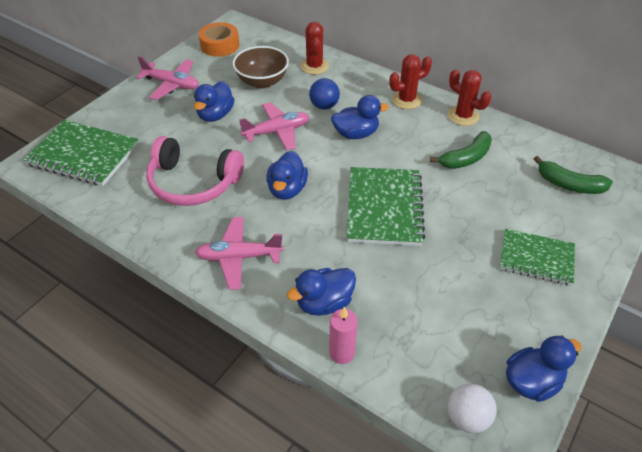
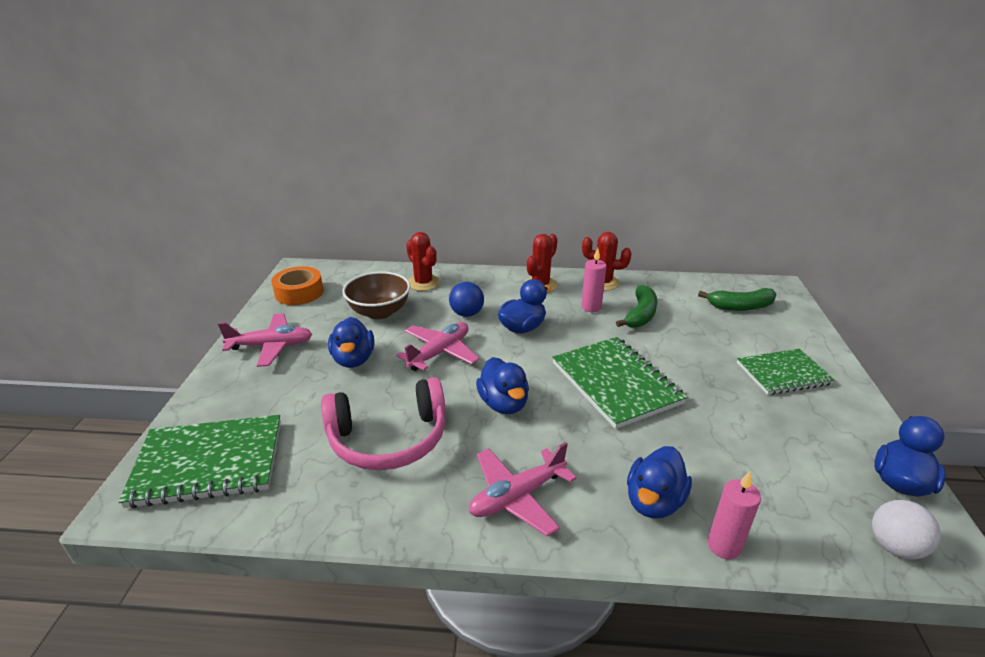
camera: 30 degrees left, 15 degrees down
(429, 136) = (591, 307): none -> pink candle

